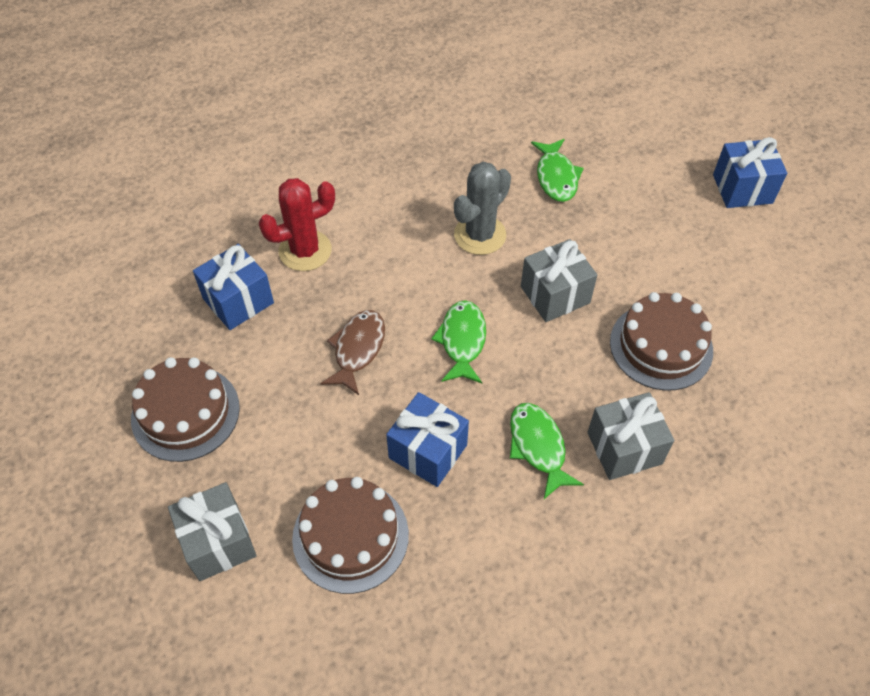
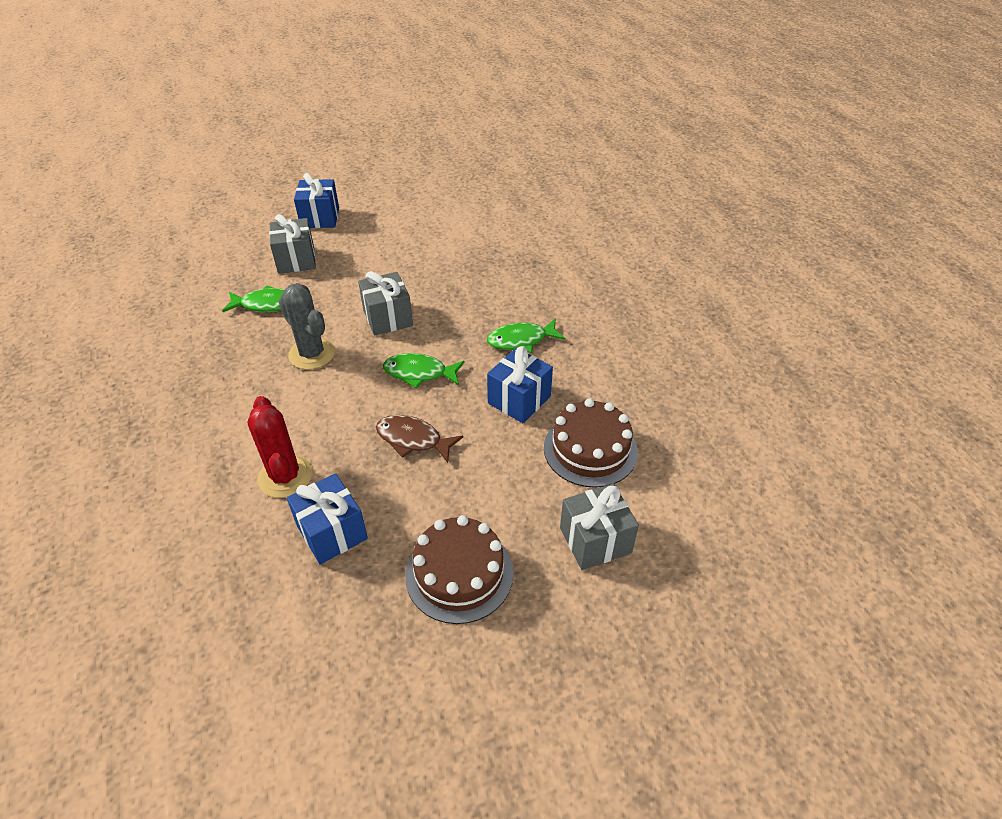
camera: 85 degrees left, 10 degrees down
(624, 448) = (526, 300): grey gift -> grey gift (296, 260)
(661, 346) = (447, 273): brown cake -> none

